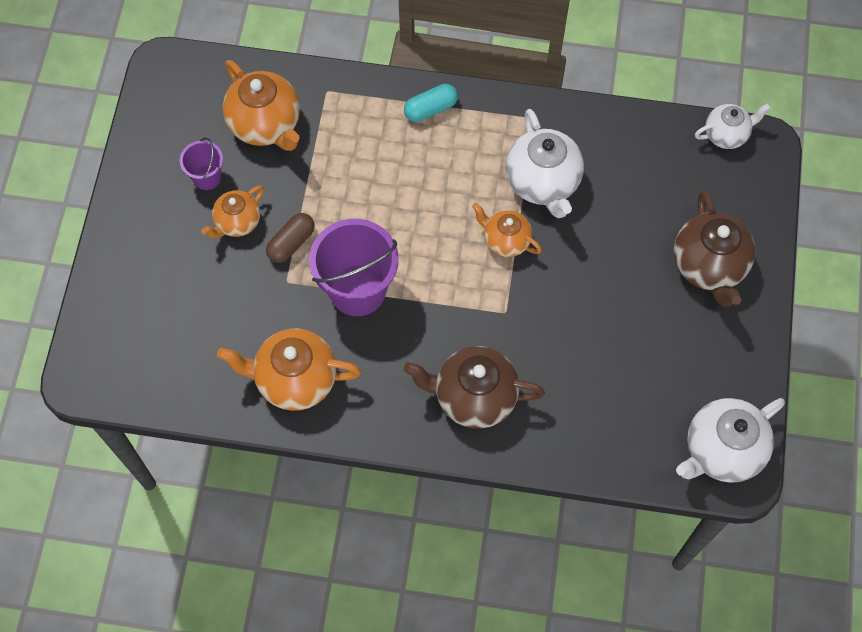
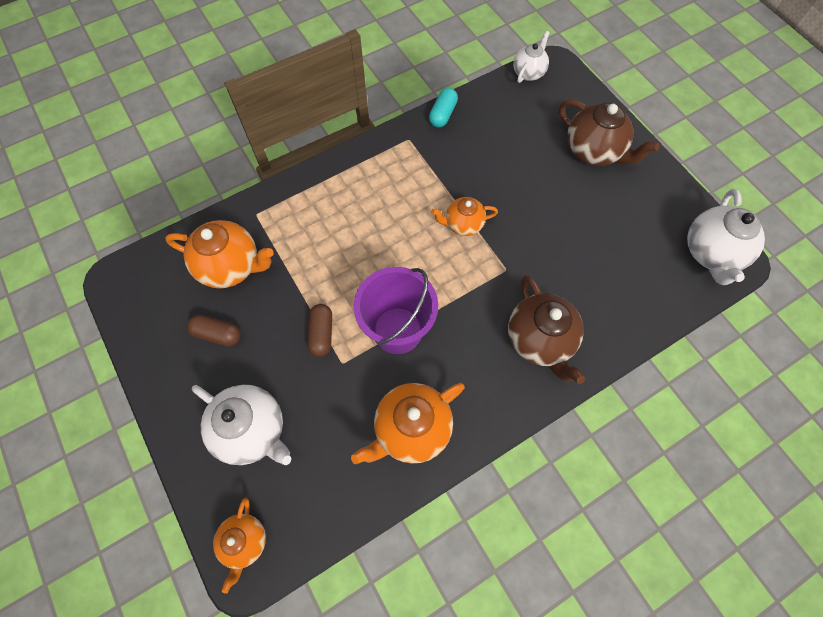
camera: 40 degrees left, 0 degrees up
(207, 177) = (217, 334): purple bucket -> brown capsule
(237, 222) = (268, 349): orange teapot -> orange teapot (245, 542)
(430, 109) = (338, 177): turquoise capsule -> turquoise capsule (442, 114)
(473, 397) = (540, 340): brown teapot -> brown teapot turned 75 degrees counterclockwise
(543, 183) = (452, 173): white teapot -> white teapot (253, 430)

